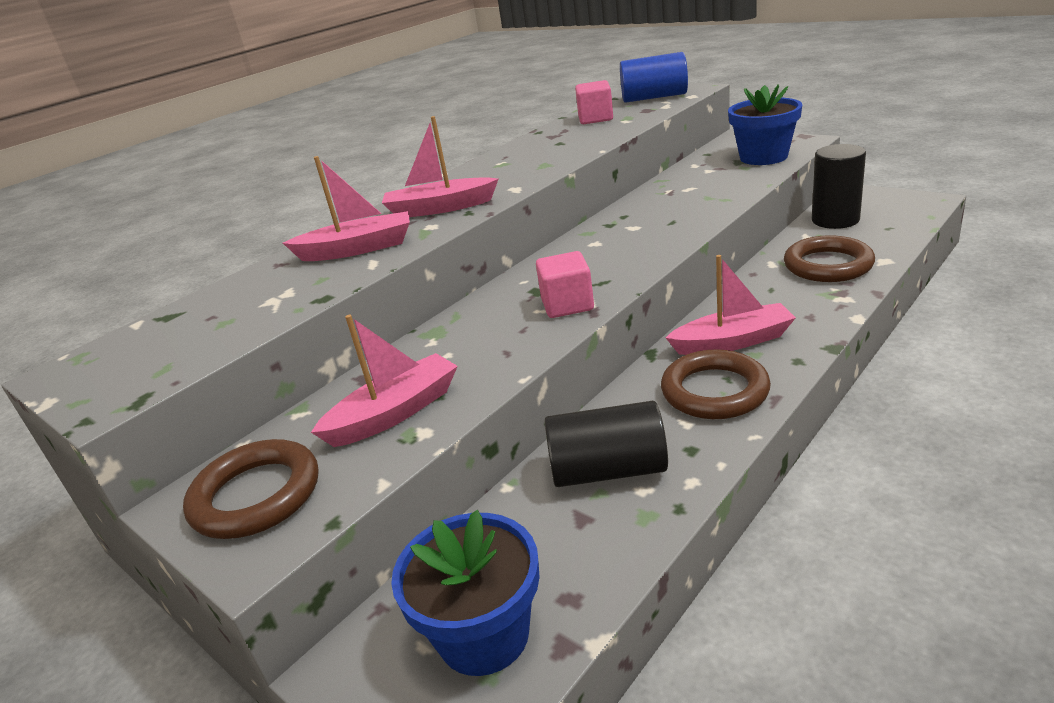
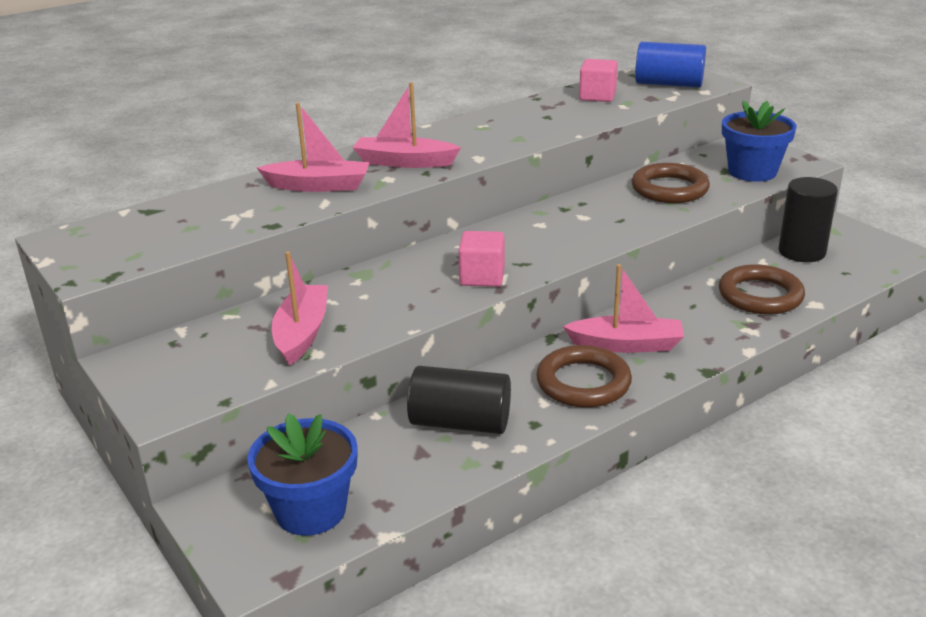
camera: 10 degrees right, 0 degrees up
(256, 495) = (178, 369): brown ring -> brown ring (669, 189)
(395, 413) = (302, 333): pink boat -> pink boat turned 60 degrees counterclockwise

